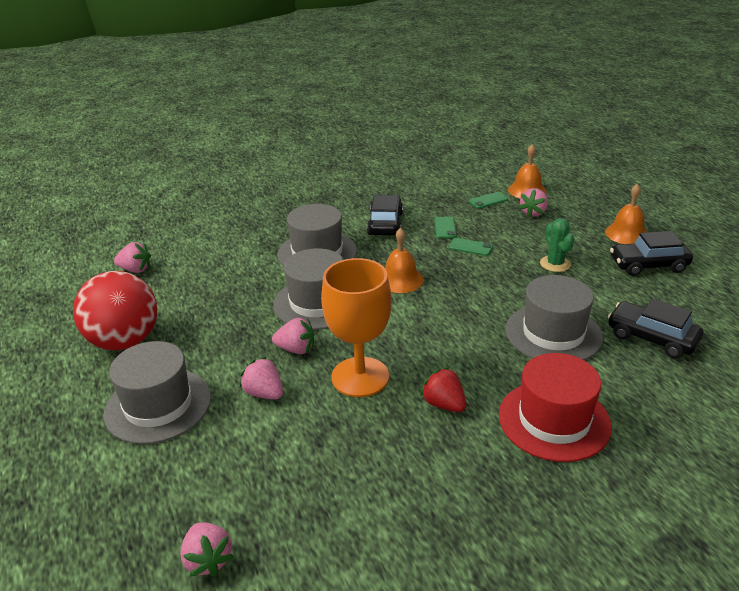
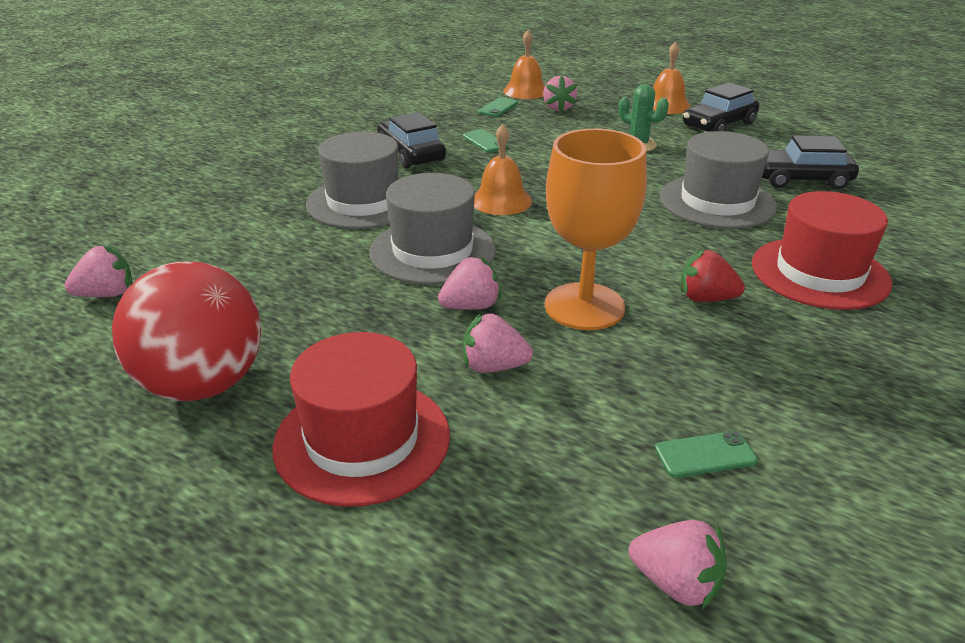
camera: 35 degrees left, 0 degrees up
(158, 405) = (362, 440): grey hat -> red hat
(470, 247) = (536, 152): green phone -> green phone (705, 455)

